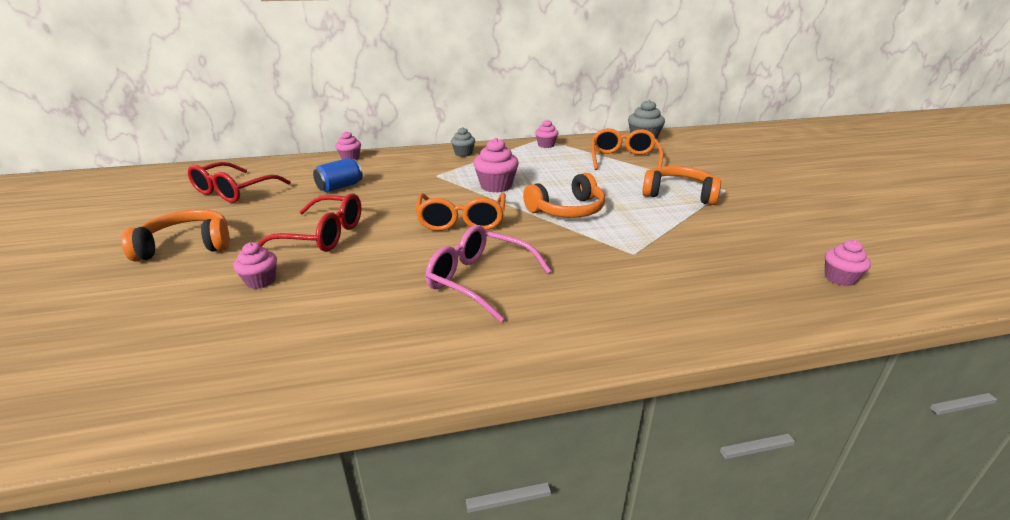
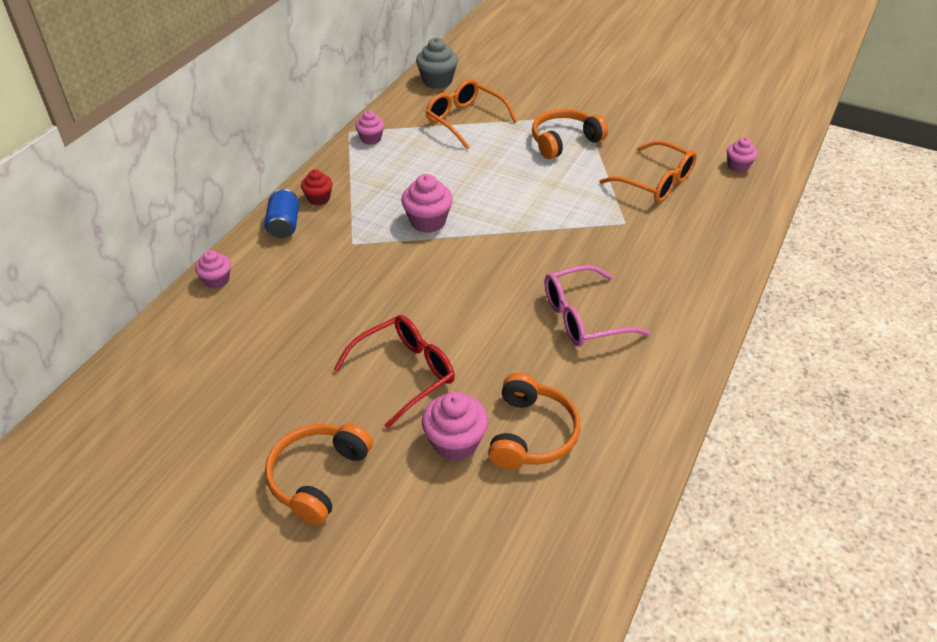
camera: 50 degrees left, 15 degrees up
(233, 191) = (201, 405): red glasses -> none
(260, 281) = (455, 442): pink cupcake -> pink cupcake, size x1.58
(340, 187) = (296, 320): blue can -> blue can (284, 225)
(461, 221) = (475, 277): orange glasses -> orange glasses (656, 182)
(463, 153) = (318, 198): grey cupcake -> red cupcake
(567, 210) = (523, 211): orange headphones -> orange headphones (531, 434)

